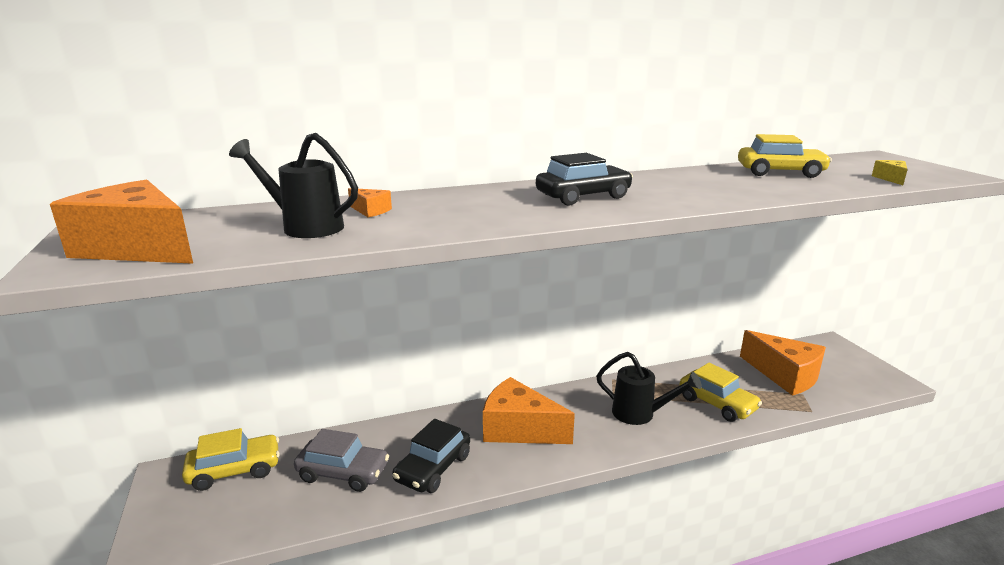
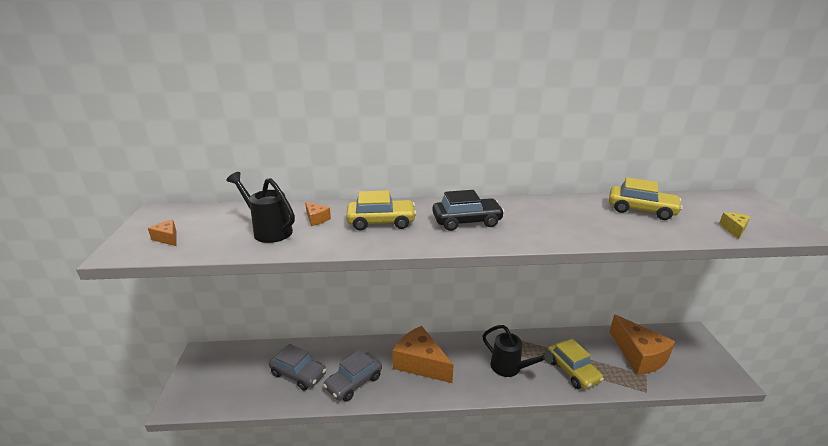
camera: 15 degrees right, 5 degrees up
(137, 248) = (167, 238): orange cheese -> orange cheese, size x0.41
(235, 470) = (238, 358): yellow car -> yellow car (381, 222)
(433, 468) = (354, 382): black car -> grey car

